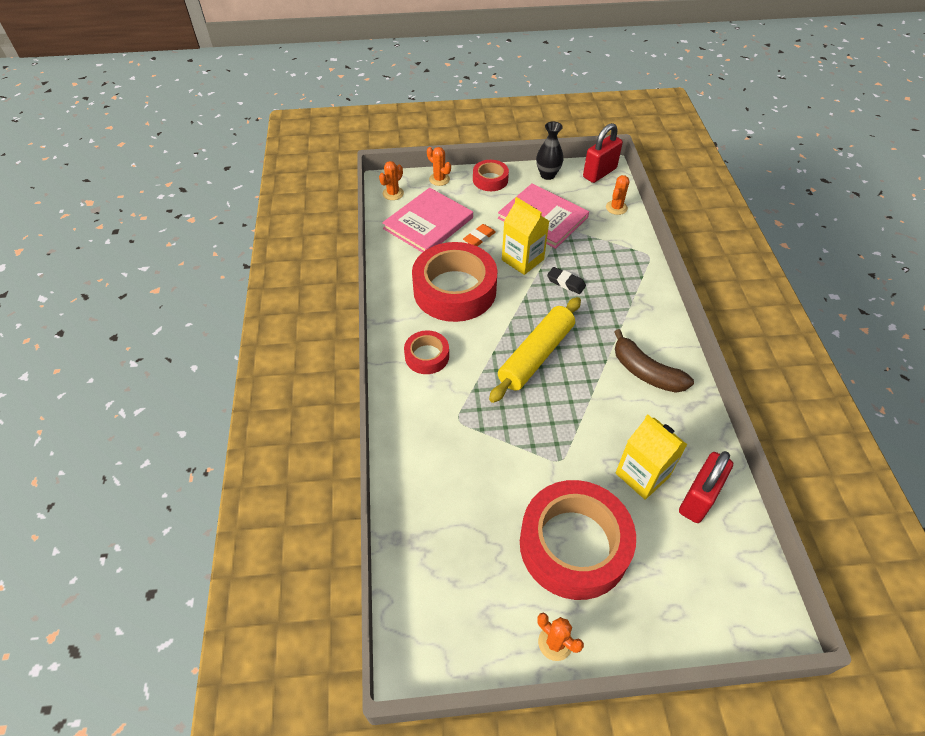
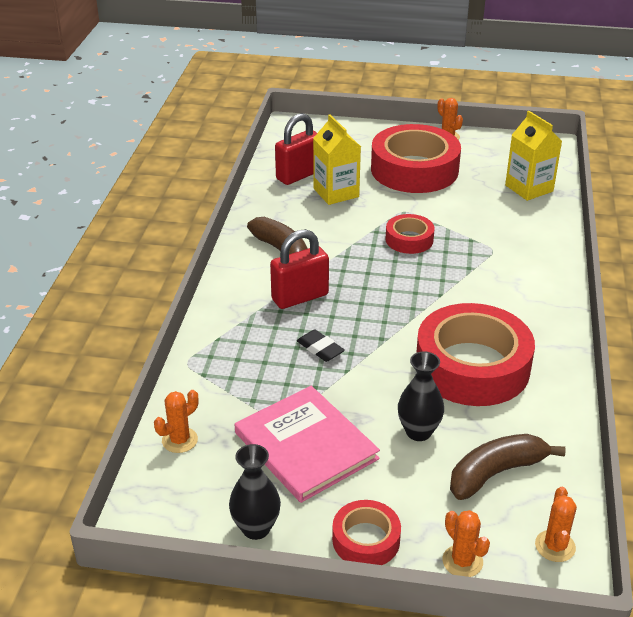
camera: 165 degrees left, 15 degrees down
(393, 193) = (555, 546): orange cactus -> orange cactus turned 45 degrees counterclockwise
(427, 356) = (519, 303): red tape -> red tape (409, 239)
(428, 223) = (496, 473): pink book -> brown banana
(479, 238) = (418, 432): orange eraser -> black vase
(522, 260) = (365, 388): yellow carton -> yellow carton (529, 188)
(536, 355) = (393, 284): yellow rolling pin -> none
(599, 173) = (160, 513): red padlock -> red padlock (300, 297)

